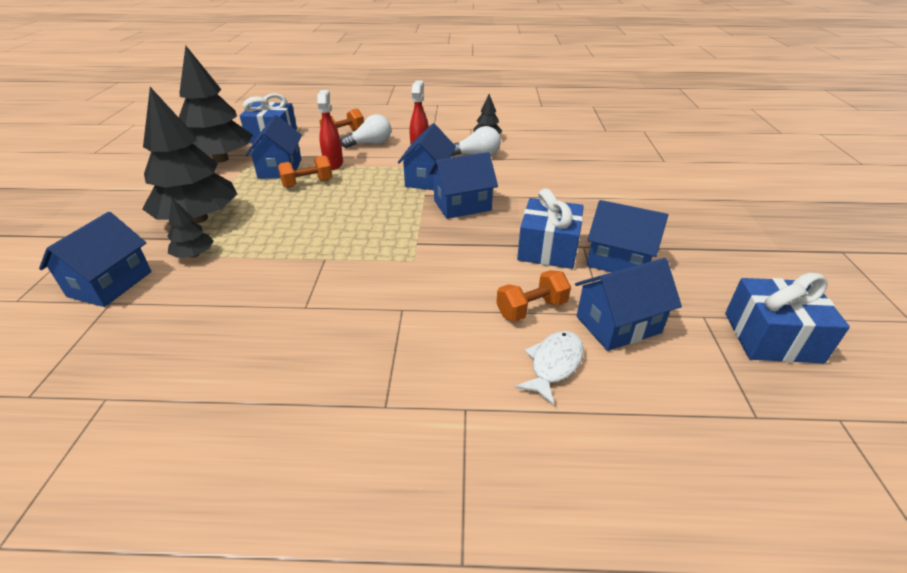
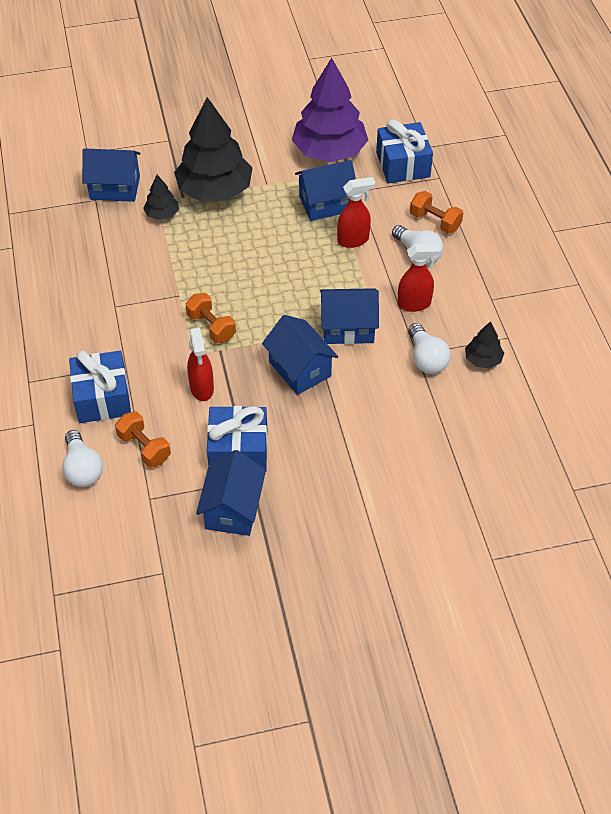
camera: 75 degrees right, 15 degrees up
(221, 159) = (329, 151): black tree -> purple tree
(307, 183) = (302, 236): orange dumbbell -> orange dumbbell (211, 327)
(462, 260) = (202, 388): none -> red spray bottle
(553, 365) = (83, 469): white fish -> white light bulb
(618, 324) = (137, 509): blue house -> none
(772, 337) = (145, 621): blue gift -> blue gift (102, 398)

